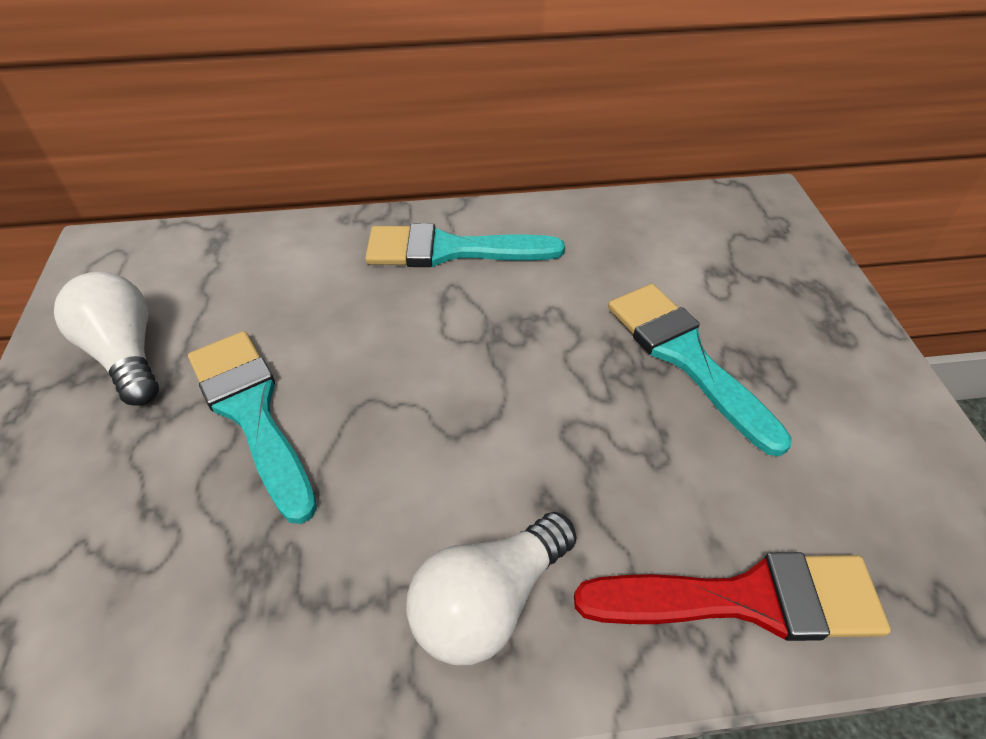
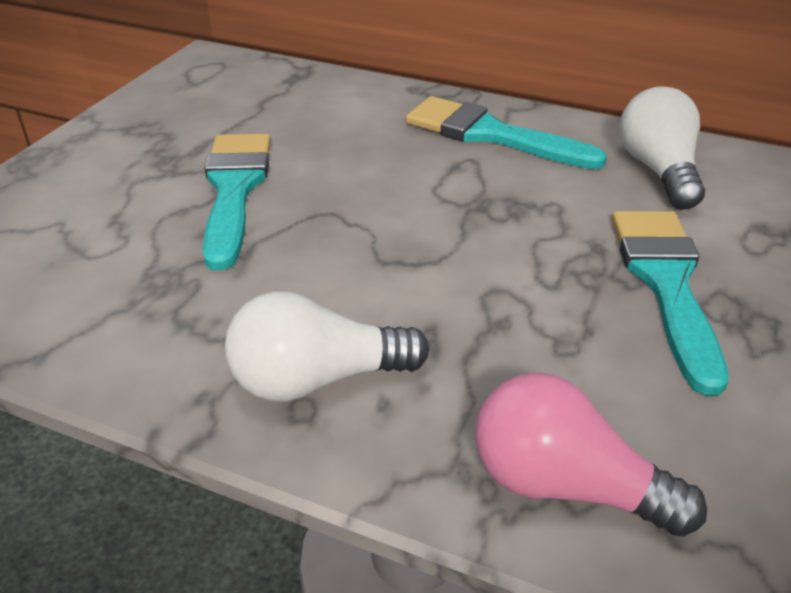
camera: 30 degrees right, 10 degrees down
(126, 354) = (176, 126): white light bulb -> white light bulb (658, 171)
(747, 599) = (565, 485): red brush -> pink light bulb

